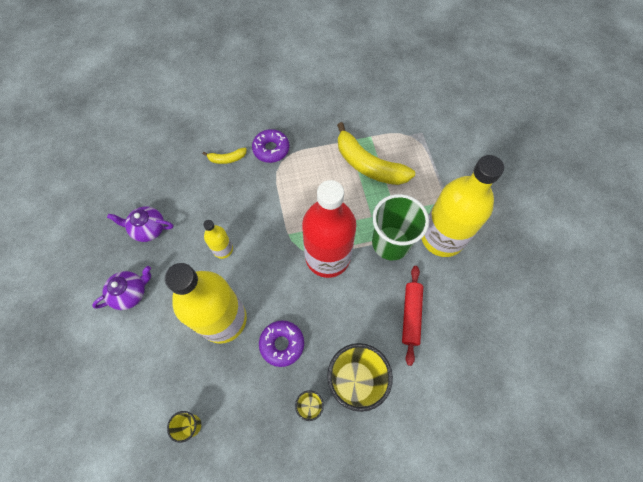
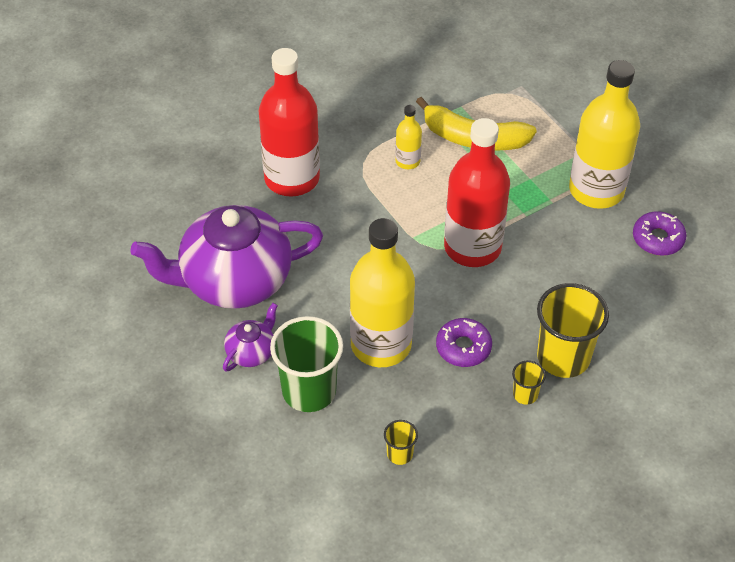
camera: 20 degrees left, 15 degrees down
(148, 229) = (234, 281): purple teapot -> purple teapot, size x2.30
(223, 249) = (341, 275): yellow bottle -> yellow bottle (407, 161)
(227, 159) = (292, 178): yellow banana -> red bottle
(271, 149) = (343, 153): purple donut -> purple donut (658, 239)
(391, 243) = (539, 212): green cup -> green cup (309, 391)
(411, 315) = (596, 277): red rolling pin -> none

